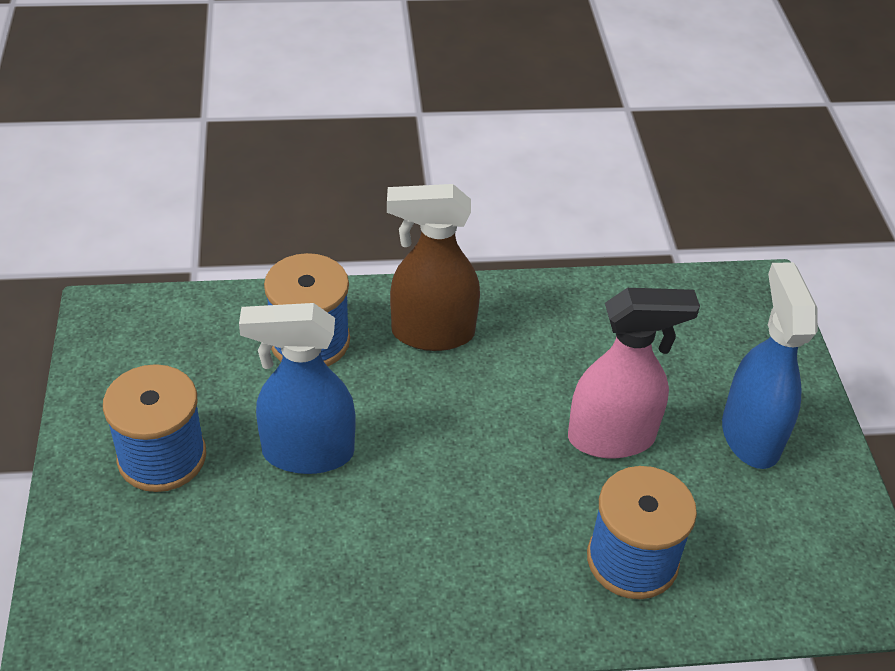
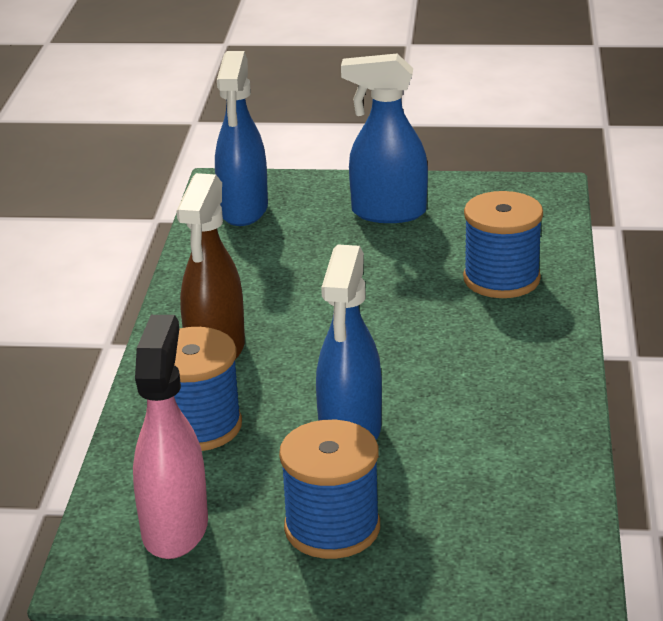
camera: 75 degrees left, 15 degrees down
(612, 438) = (374, 272): pink spray bottle -> pink spray bottle (175, 529)
(708, 311) = (243, 211): none -> blue spray bottle

